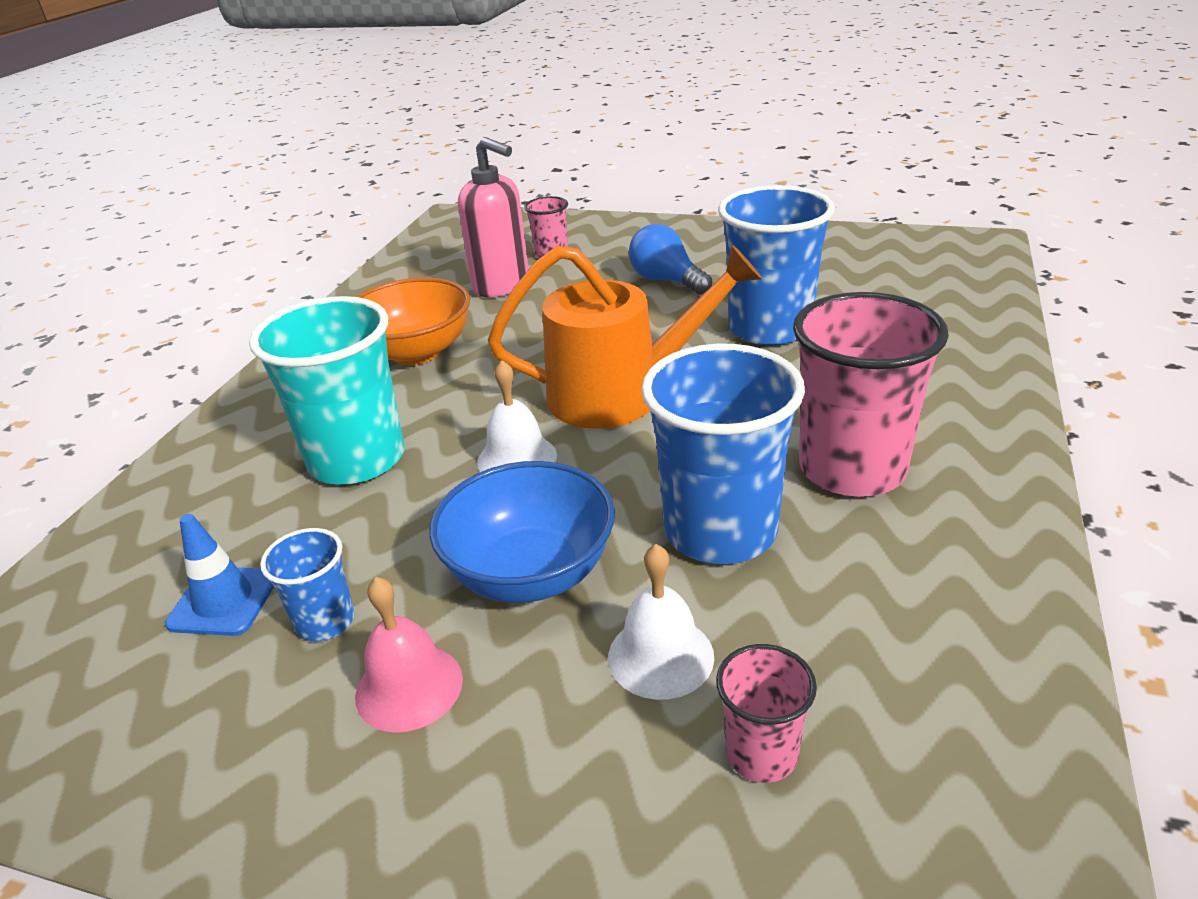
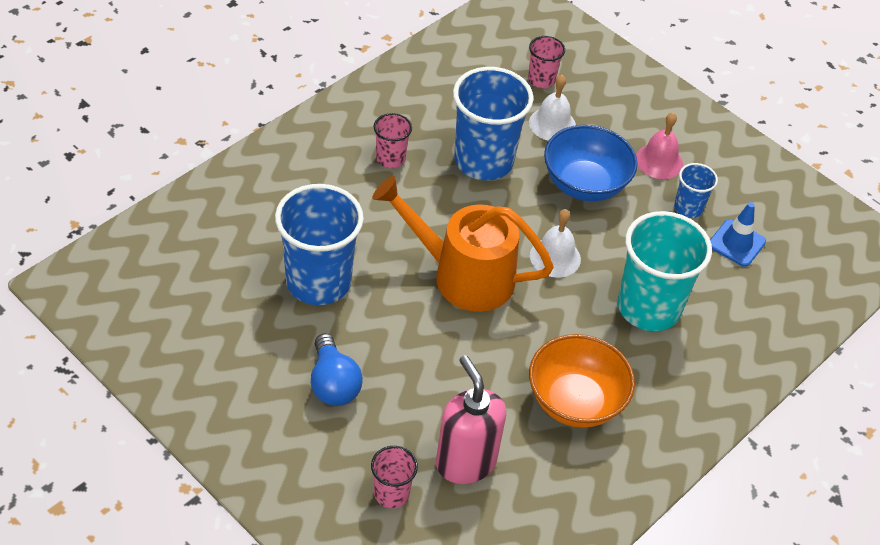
camera: 160 degrees left, 15 degrees up
(852, 469) = (390, 158): pink cup -> pink cup, size x0.49

